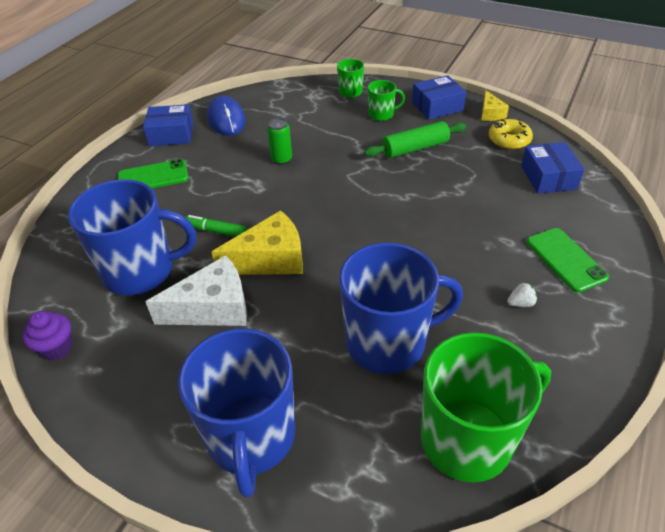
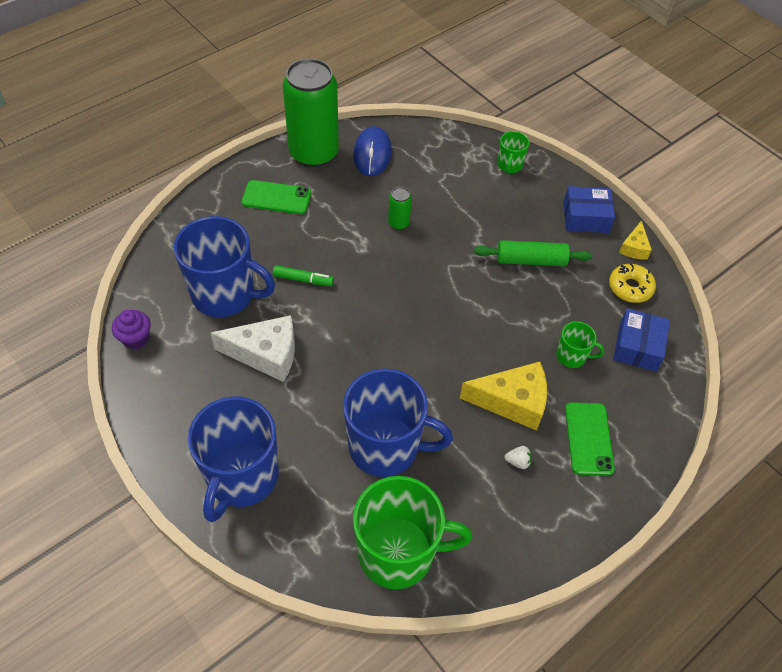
camera: 20 degrees right, 10 degrees up
(171, 134) = (314, 153): blue box -> green can
(216, 231) = (303, 279): green marker -> green marker turned 150 degrees clockwise
(270, 259) = (334, 327): yellow cheese -> yellow cheese (512, 401)
(381, 114) = (523, 206): green mug -> green mug (572, 356)

